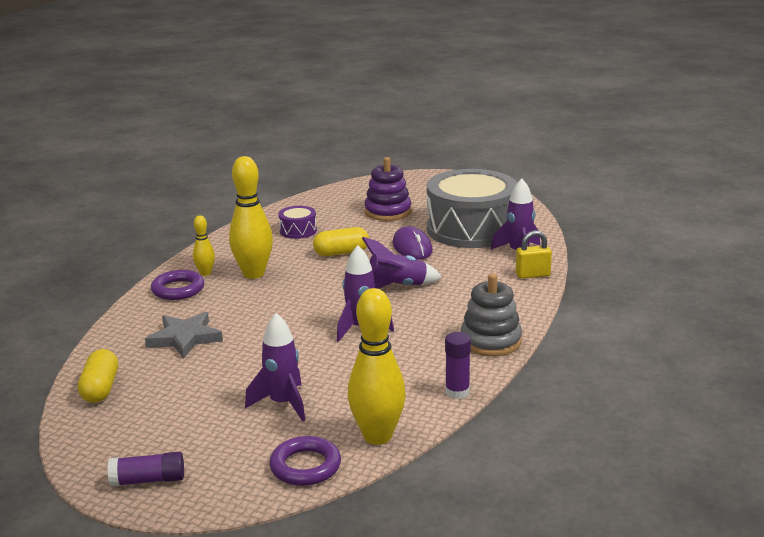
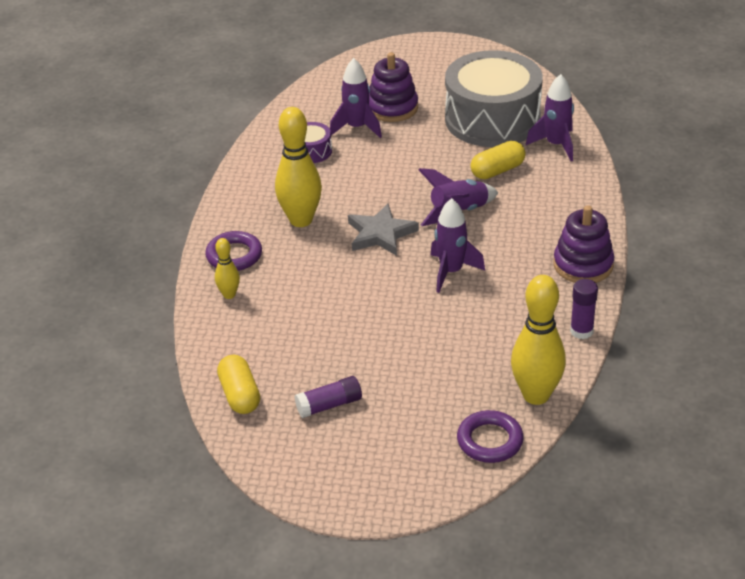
camera: 15 degrees left, 15 degrees up
(148, 480) = (356, 486): purple glue stick -> purple glue stick (329, 405)
(184, 338) = (283, 317): grey star -> grey star (380, 234)
(205, 273) = (249, 228): yellow bowling pin -> yellow bowling pin (229, 295)
(283, 404) = (429, 377): purple rocket -> purple rocket (357, 128)
(341, 253) = (376, 175): yellow capsule -> yellow capsule (497, 171)
(412, 247) = (445, 155): purple mouse -> none
(491, 341) = (583, 265): grey stacking toy -> purple stacking toy
(532, 275) = (583, 173): yellow padlock -> none

